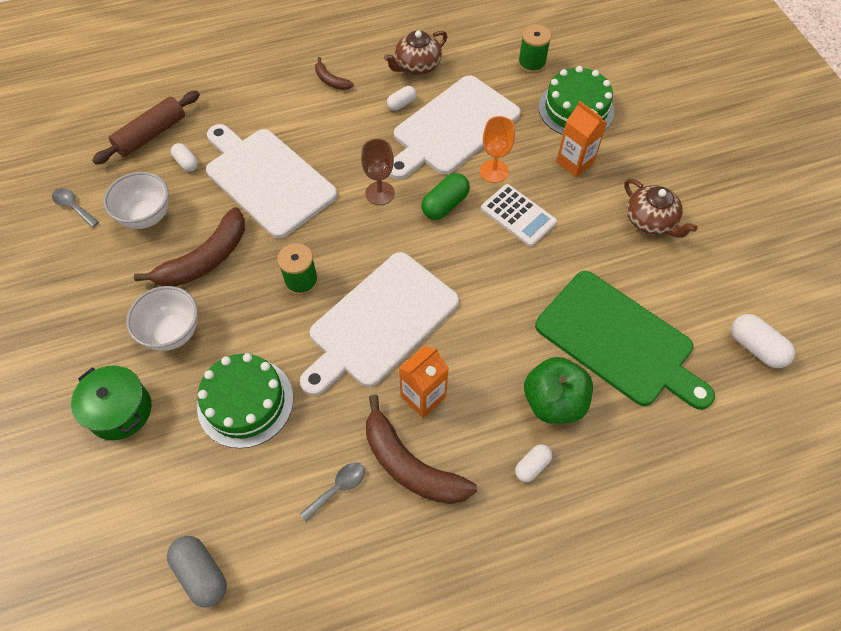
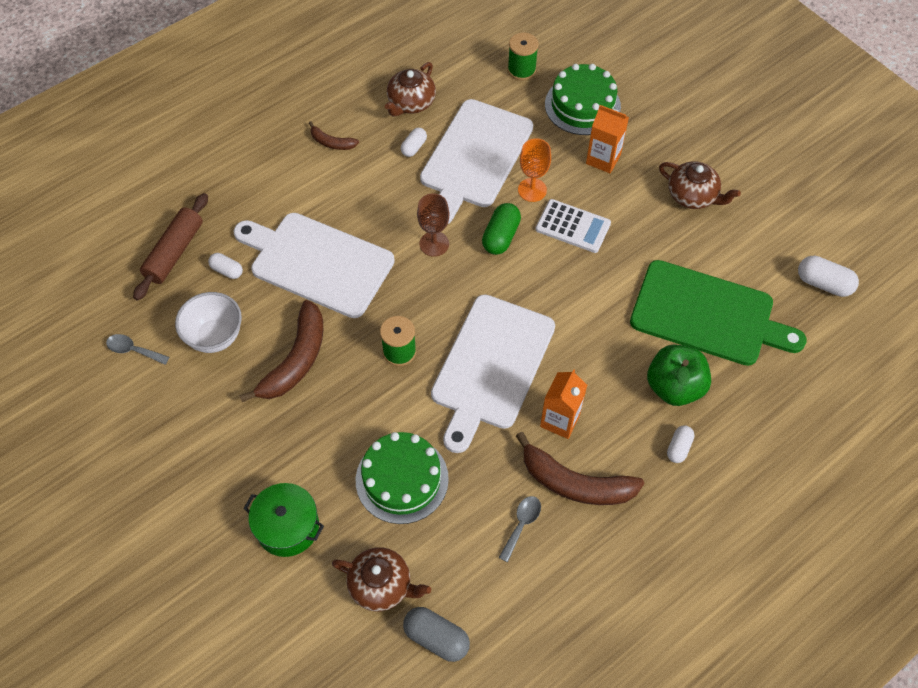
camera: 20 degrees left, 0 degrees up
(173, 333) = (301, 439): white bowl -> none
(176, 499) = (381, 585): none -> brown teapot

